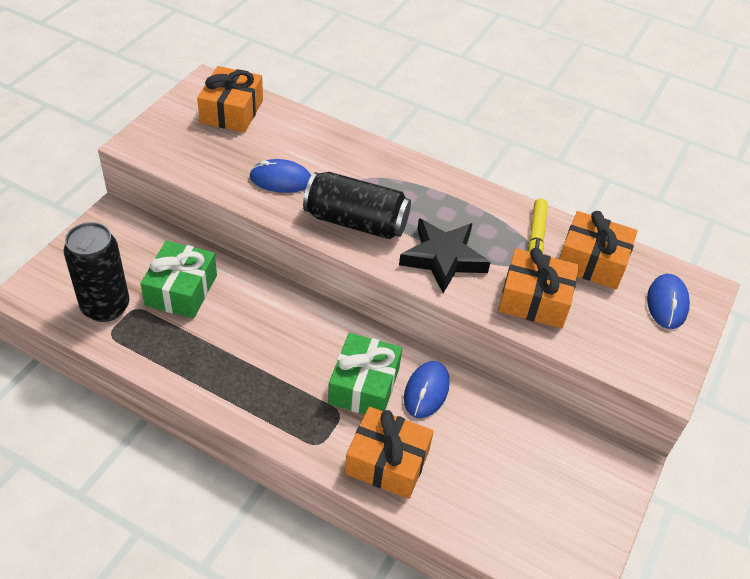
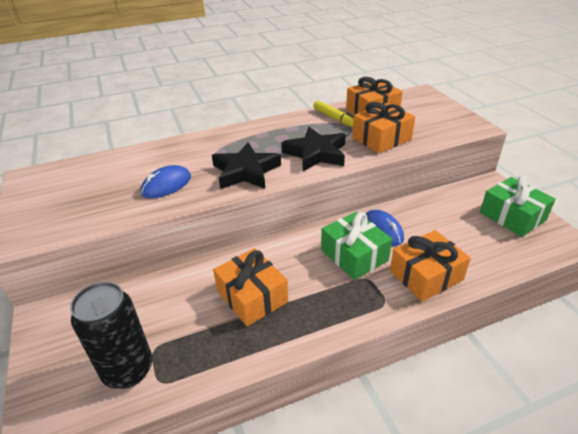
camera: 45 degrees left, 10 degrees down
(181, 290) = (170, 309): green gift -> green gift (512, 216)
(232, 111) = (71, 178): orange gift -> orange gift (252, 296)
(356, 222) = (246, 171): black can -> black star
(667, 303) = (423, 104): blue mouse -> none

